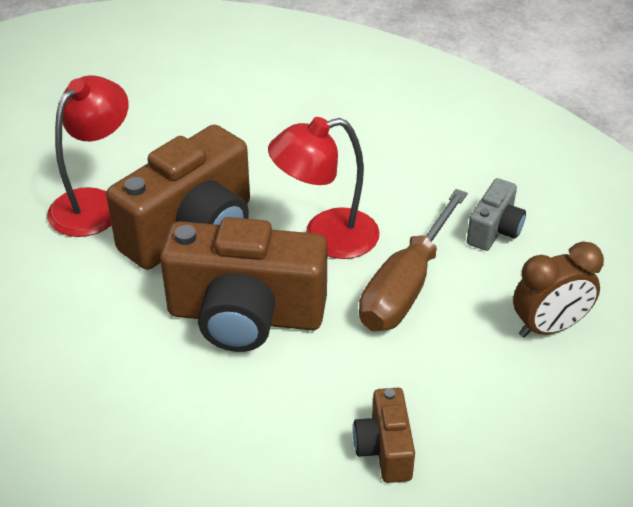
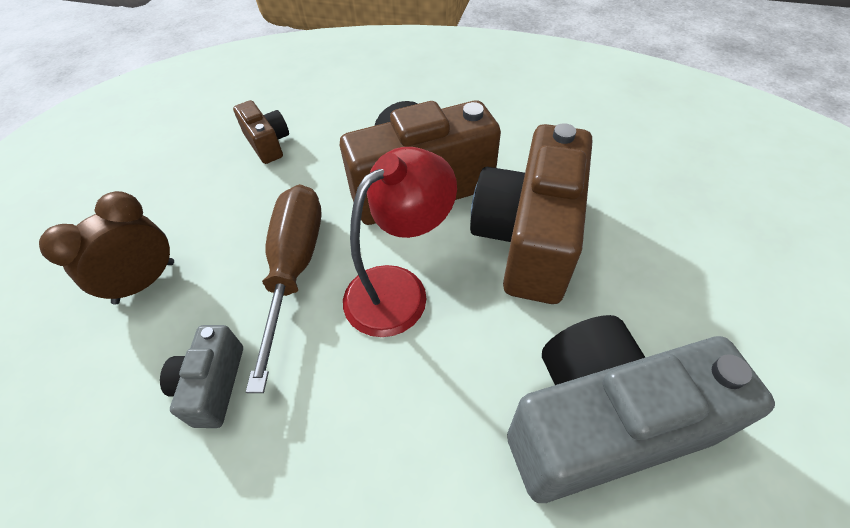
camera: 155 degrees right, 10 degrees up
(95, 203) = (643, 227): red lamp -> none
(254, 128) = (601, 423): none -> grey camera

